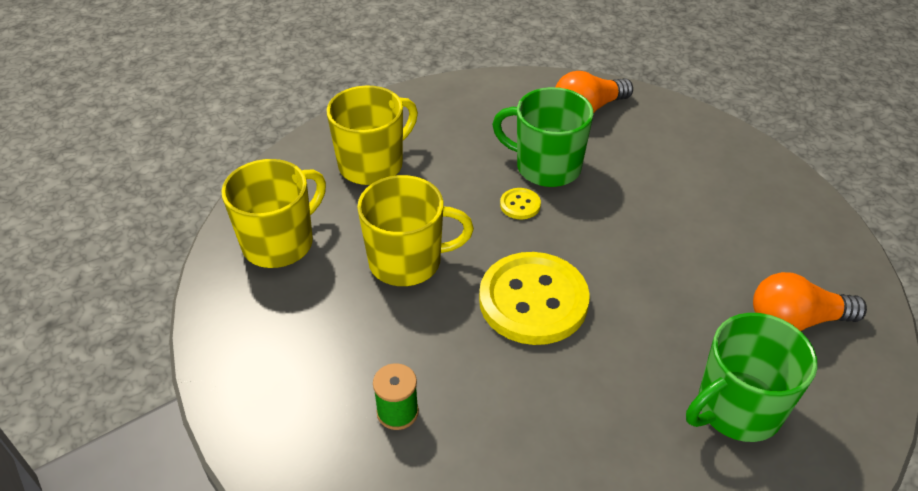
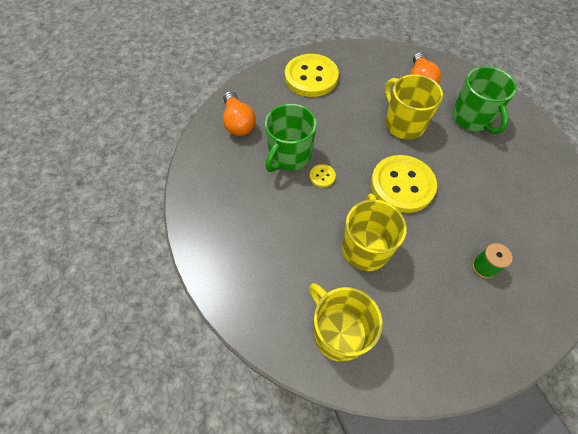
camera: 80 degrees left, 15 degrees up
(372, 164) = (264, 259): yellow mug -> yellow mug (403, 124)
(722, 172) = (311, 77): none -> yellow button

